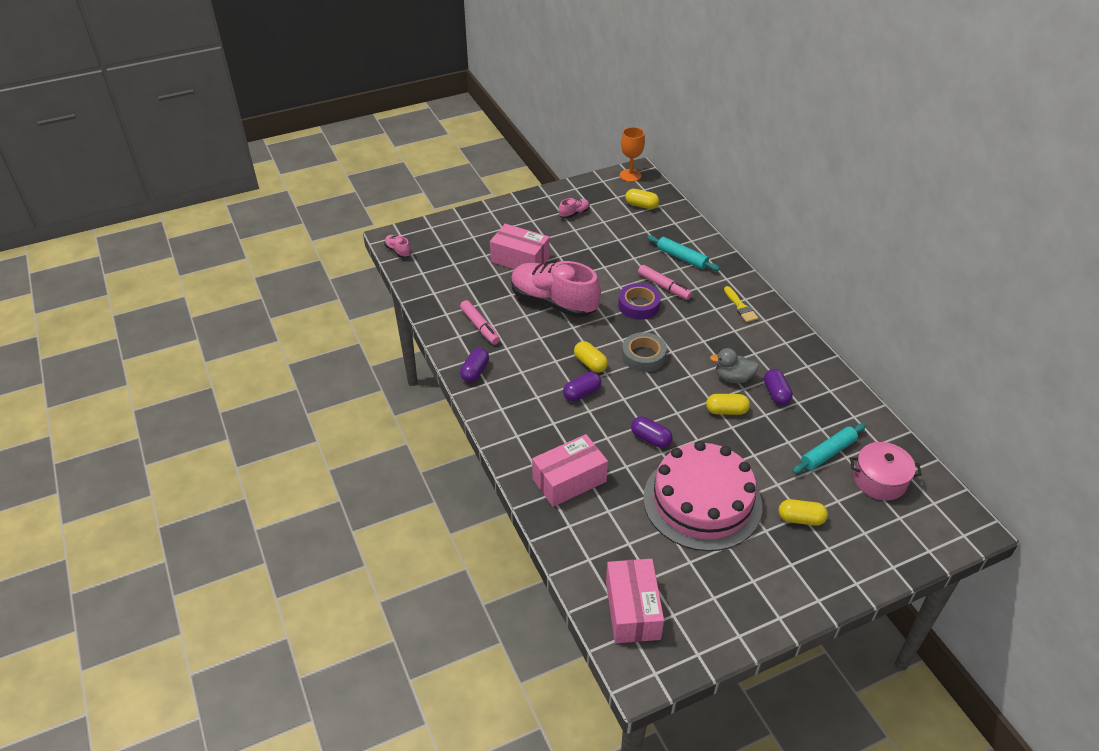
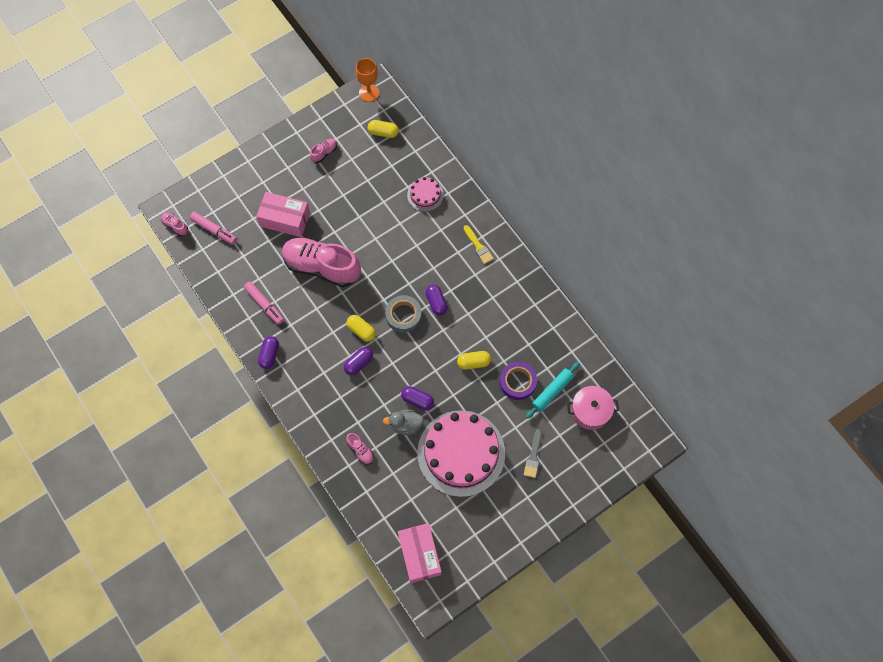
camera: 10 degrees left, 25 degrees up
(569, 480) = (360, 450): pink box -> pink shoe
(638, 305) = (394, 258): purple tape -> purple tape (517, 382)
(664, 287) = (413, 233): pink marker -> pink marker (214, 230)
(682, 258) = (425, 195): turquoise rolling pin -> pink cake
(733, 378) = (477, 327): grey duck -> grey duck (405, 425)
(776, 393) = (511, 338): purple capsule -> purple capsule (436, 302)
(800, 519) = (533, 456): yellow capsule -> grey brush

